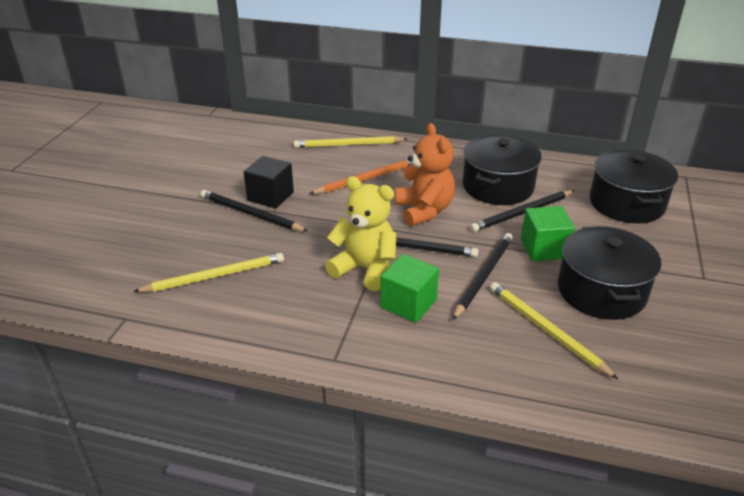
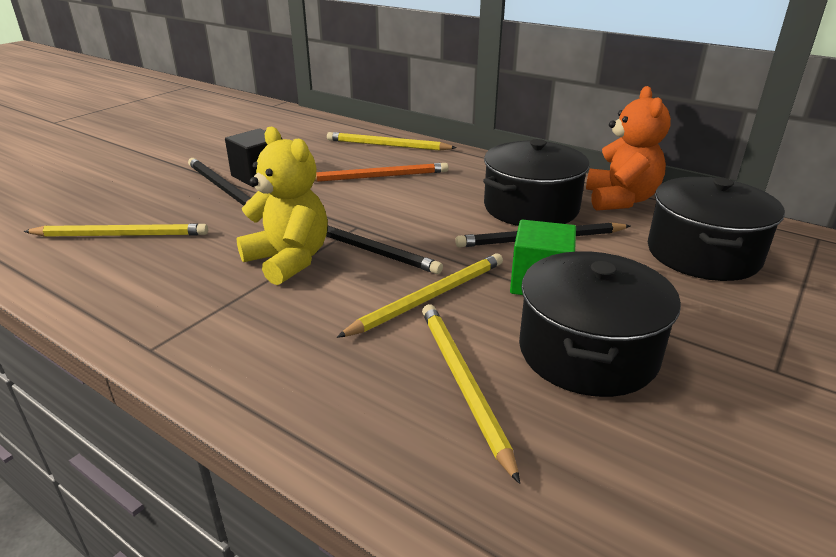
camera: 20 degrees right, 5 degrees down
(408, 303) = (303, 307): green cube -> none
(424, 210) = (416, 216): orange teddy bear -> orange teddy bear (620, 200)
(483, 276) = (429, 297): black pencil -> yellow pencil

